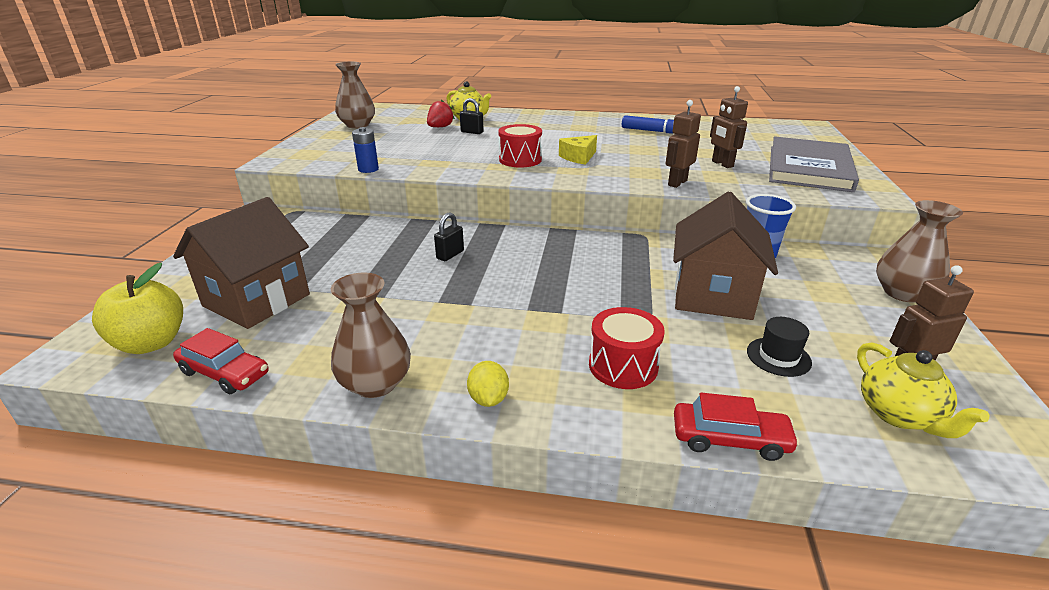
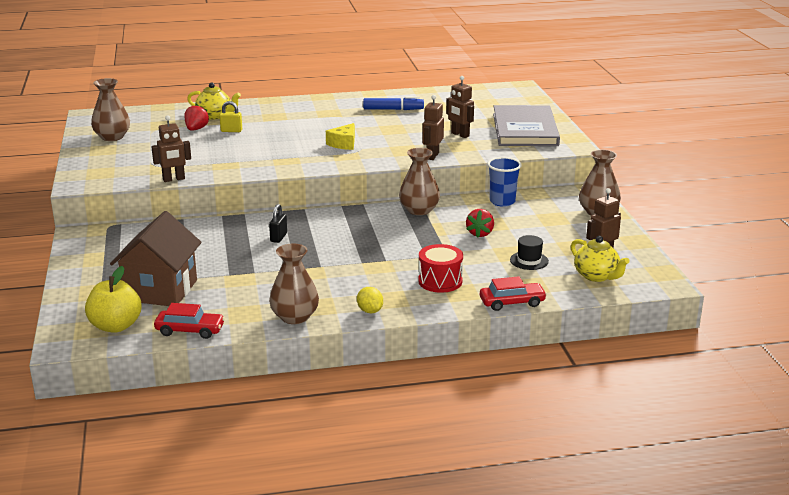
camera: 20 degrees left, 5 degrees down
(368, 169) = (174, 179): blue battery -> brown robot
(472, 132) = (231, 131): black padlock -> yellow padlock
(520, 160) = (296, 153): red drum -> none
(641, 248) = (419, 210): none -> brown vase
(712, 295) = (480, 233): brown house -> red strawberry

